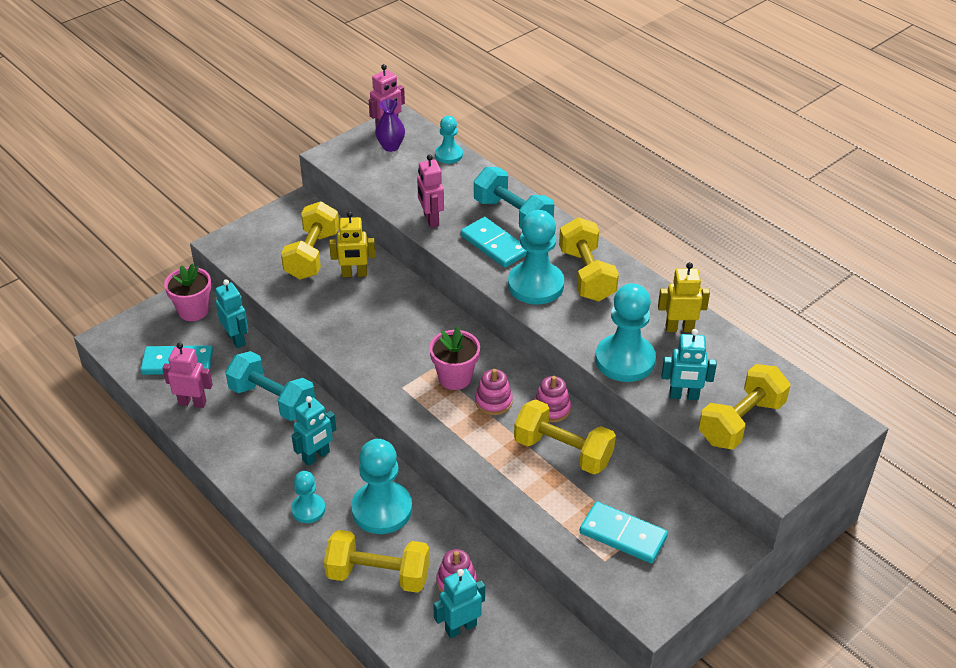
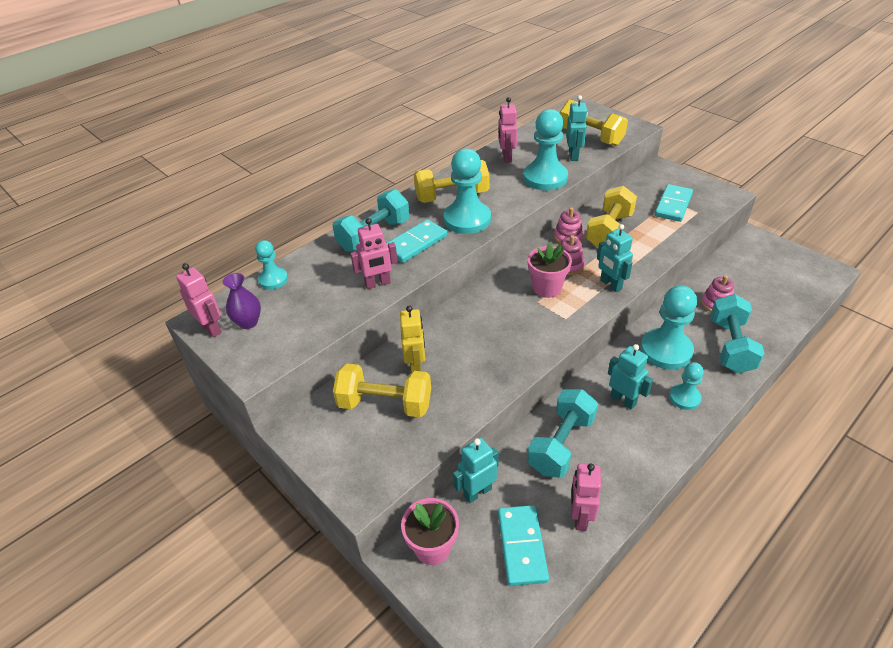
camera: 90 degrees left, 0 degrees up
(378, 575) = (730, 346): yellow dumbbell -> turquoise dumbbell
(460, 627) = (753, 299): turquoise robot -> turquoise robot (610, 285)
(679, 328) = (506, 157): yellow robot -> pink robot

